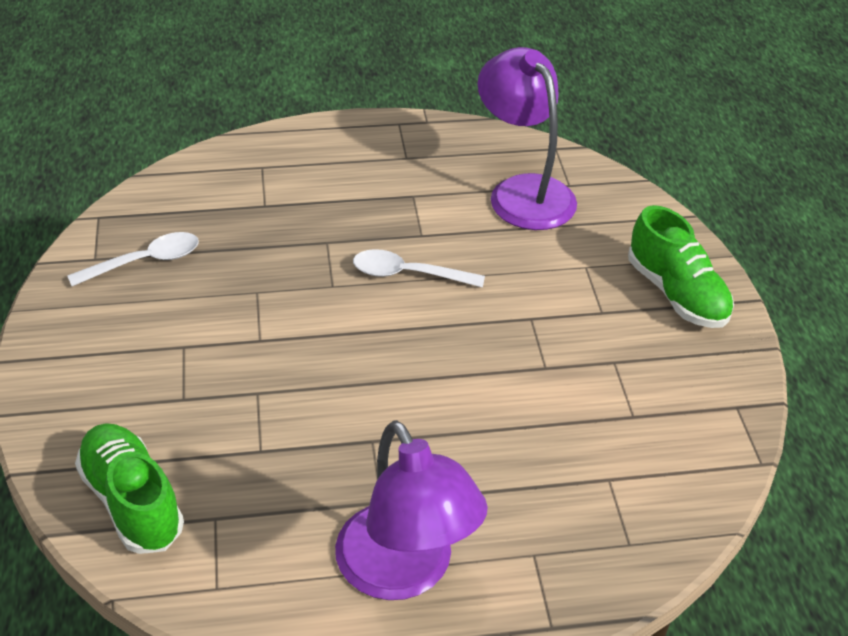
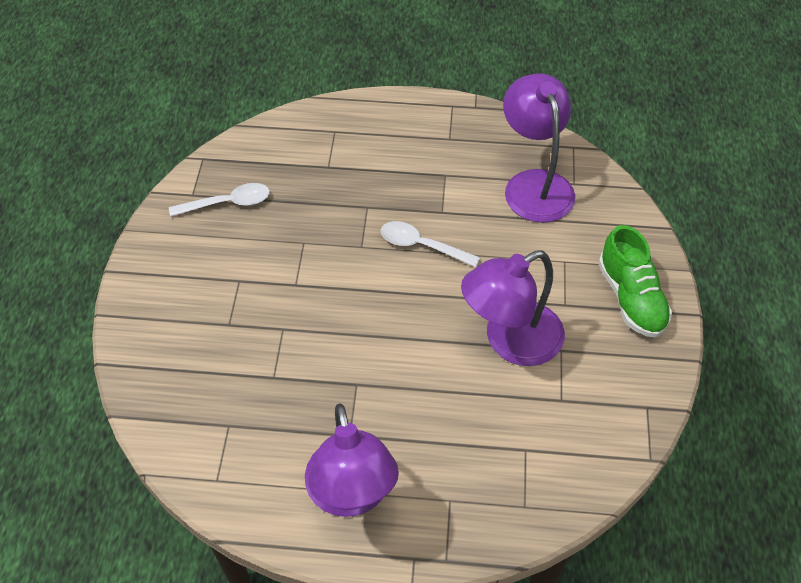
camera: 15 degrees right, 10 degrees up
(132, 501) = (174, 401): green shoe -> none
(550, 362) = (510, 341): none -> purple lamp

